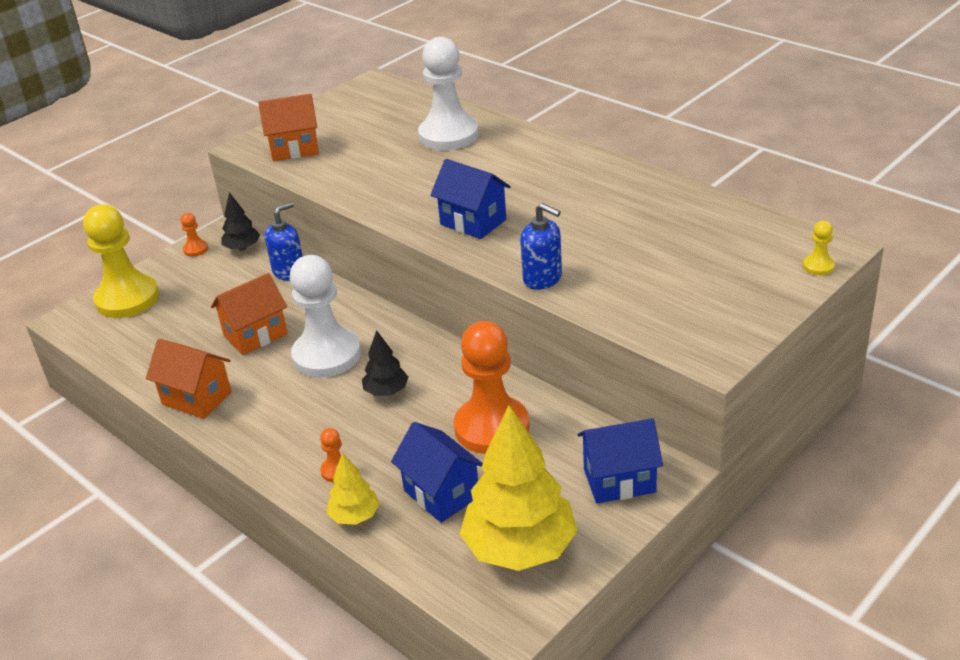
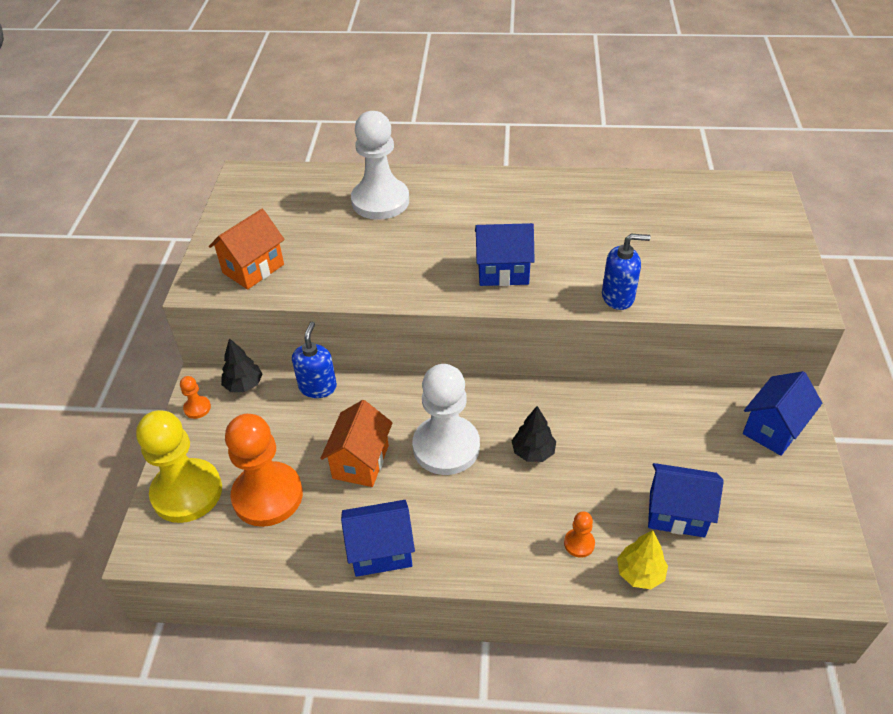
camera: 40 degrees left, 10 degrees up
(197, 398) = (381, 551): orange house -> blue house
(492, 428) = (645, 437): orange pawn -> orange pawn (267, 496)
(520, 548) = (778, 522): yellow tree -> none
(818, 266) = (776, 203): yellow pawn -> none

